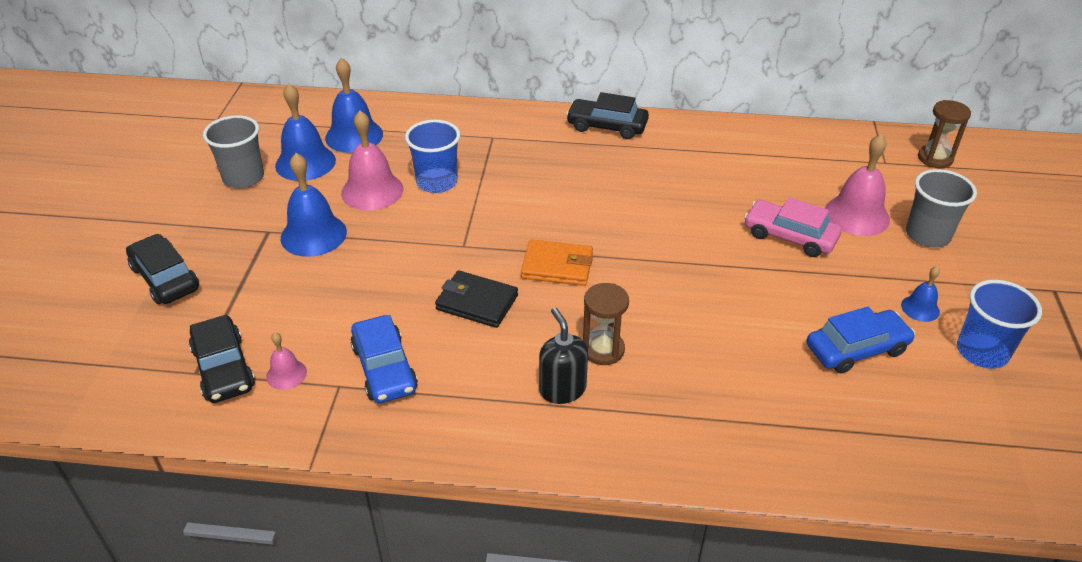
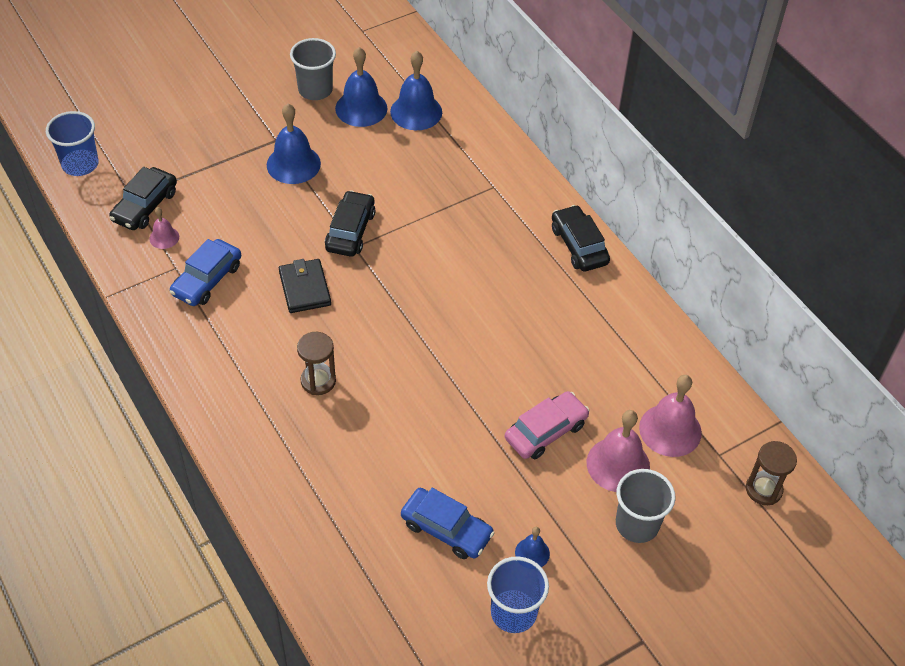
camera: 50 degrees right, 10 degrees up
(165, 278) = (192, 125): black car -> black car (350, 231)
(372, 191) = (365, 162): pink bell -> pink bell (670, 430)
(437, 182) = (408, 190): blue cup -> blue cup (80, 164)
(557, 266) = (380, 310): orange wallet -> none
(562, 389) = (263, 379): black soap dispenser -> none
(789, 236) = (545, 431): pink car -> pink car turned 60 degrees clockwise

